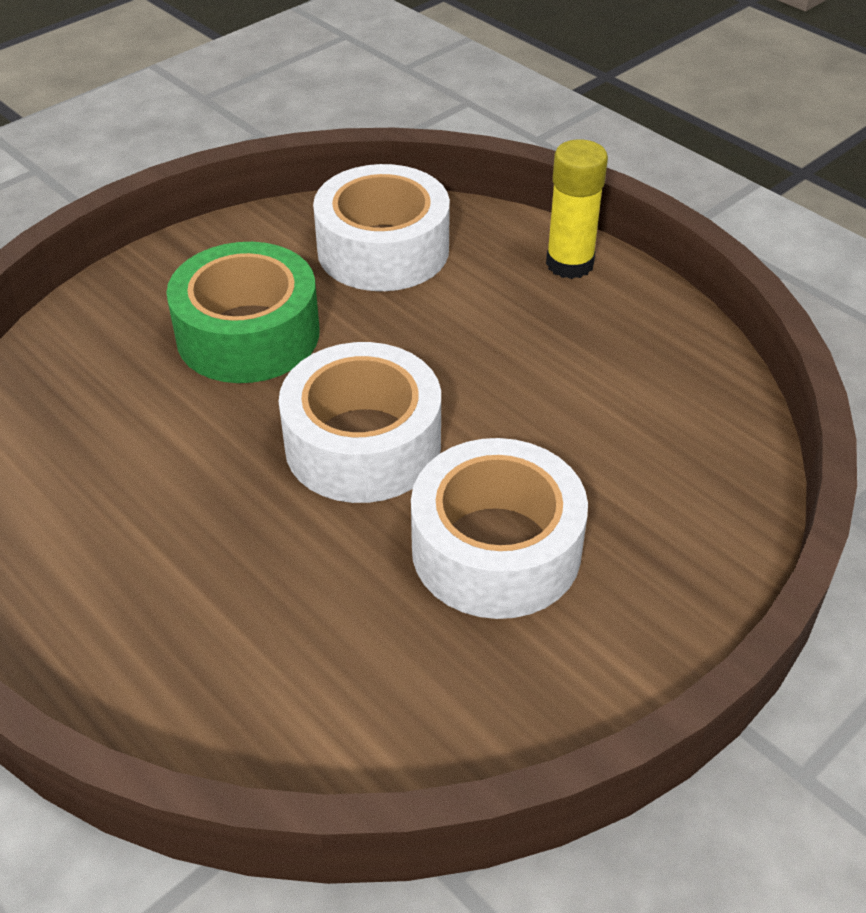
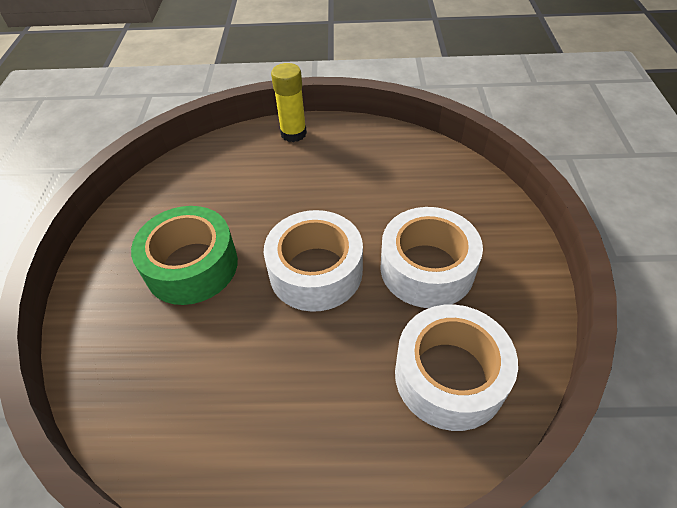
camera: 45 degrees left, 5 degrees up
(383, 249) = (204, 181): white tape -> white tape (449, 376)

